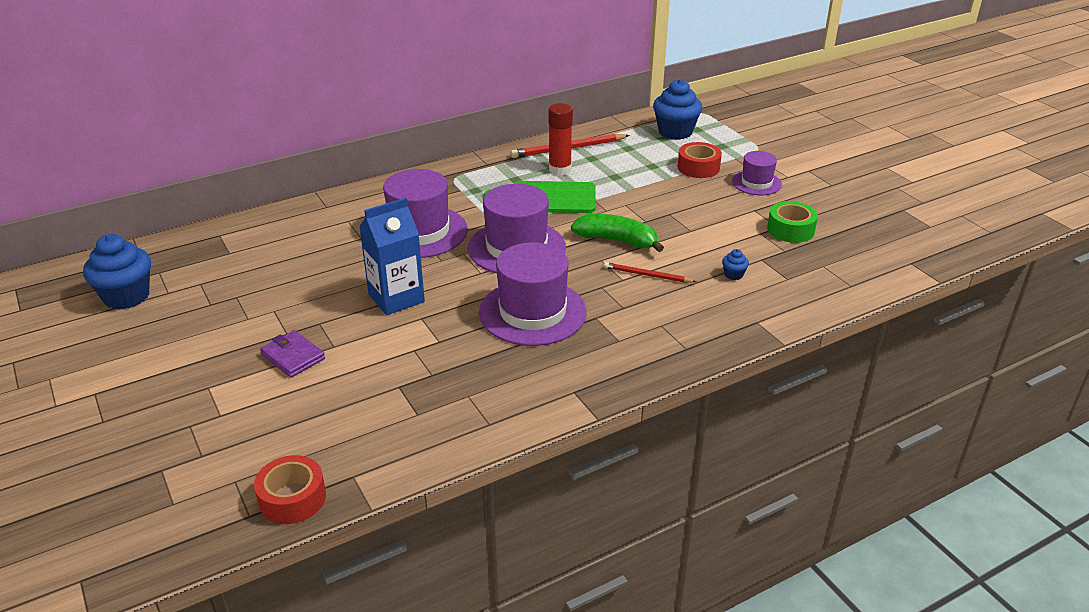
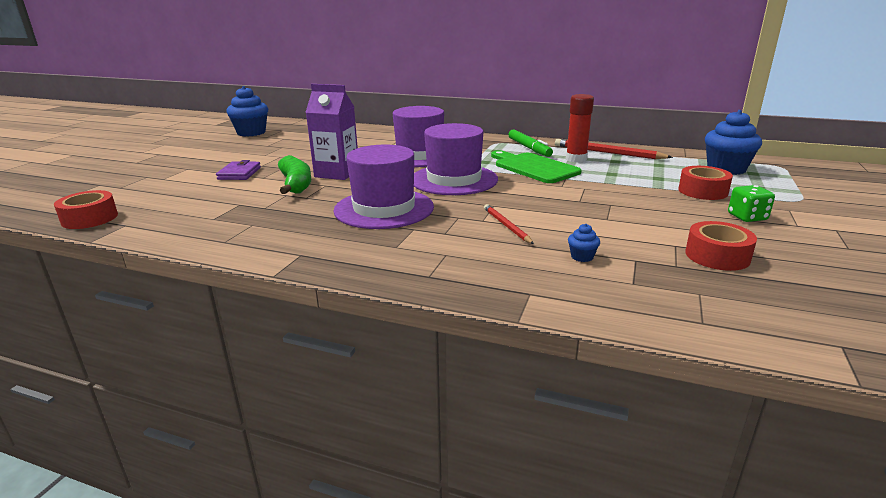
camera: 50 degrees right, 10 degrees down
(396, 298) = (337, 173): blue carton -> purple carton
(496, 172) = (529, 148): none -> green marker
(617, 240) = (530, 201): green banana -> green banana (296, 184)
(756, 183) = (747, 217): purple hat -> green dice
(790, 230) = (717, 256): green tape -> red tape

